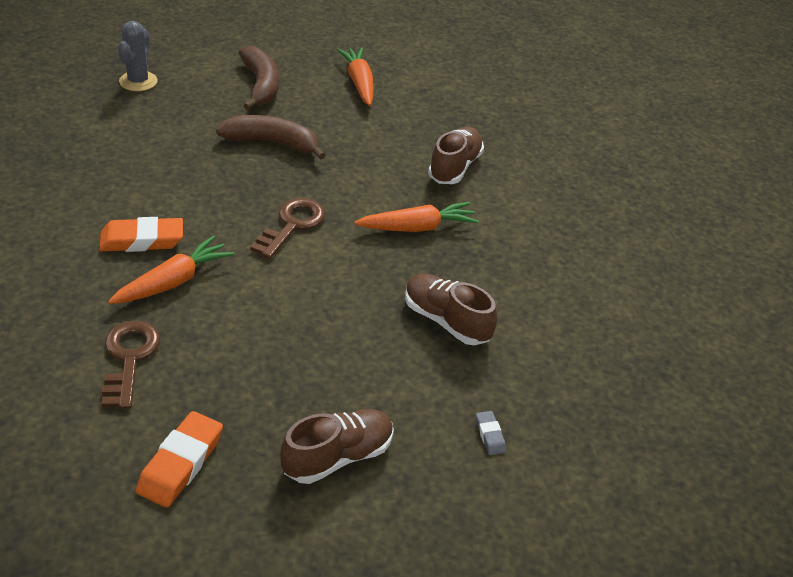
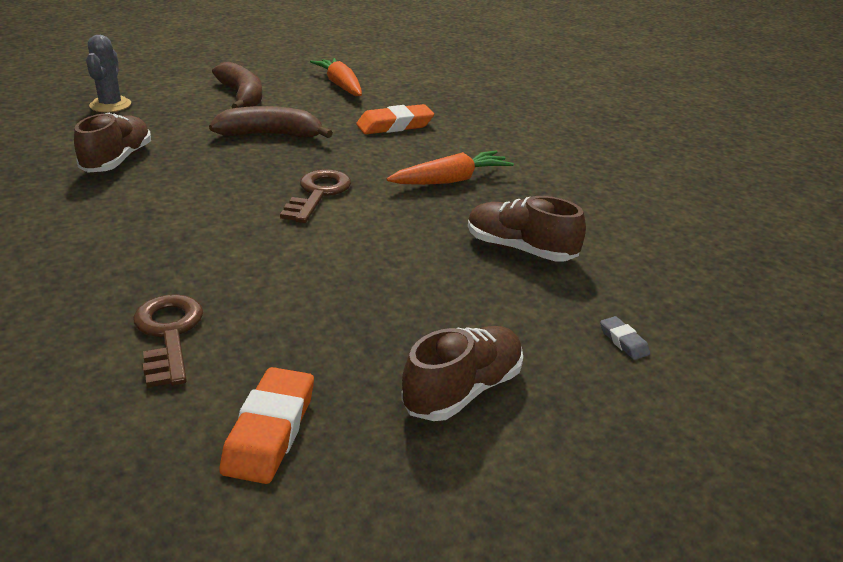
camera: 10 degrees left, 10 degrees down
(142, 240) = (152, 226): orange eraser -> orange eraser (395, 125)
(174, 281) = (201, 256): orange carrot -> none
(454, 167) = (464, 133): brown shoe -> brown shoe (117, 160)

